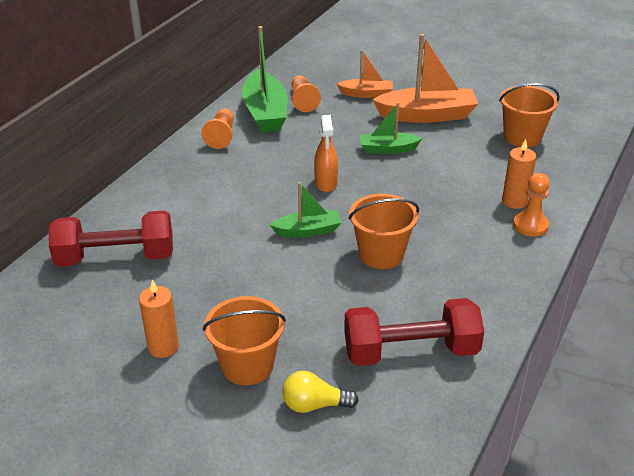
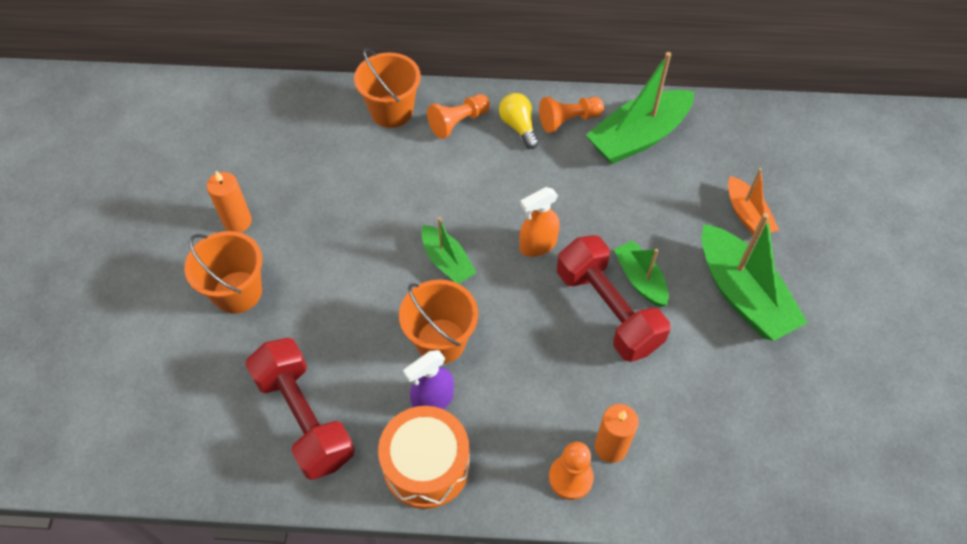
camera: 65 degrees right, 20 degrees up
(116, 257) = (335, 133): red dumbbell -> red dumbbell (608, 310)
(303, 101) = (686, 160): orange pawn -> orange pawn (458, 122)
(314, 405) = (208, 362): yellow light bulb -> yellow light bulb (518, 126)
(427, 115) = (742, 294): orange boat -> green boat
(433, 273) = (433, 401): none -> purple spray bottle
(489, 292) = (426, 465): none -> orange drum
(522, 137) = (764, 418): orange bucket -> orange bucket (392, 111)

